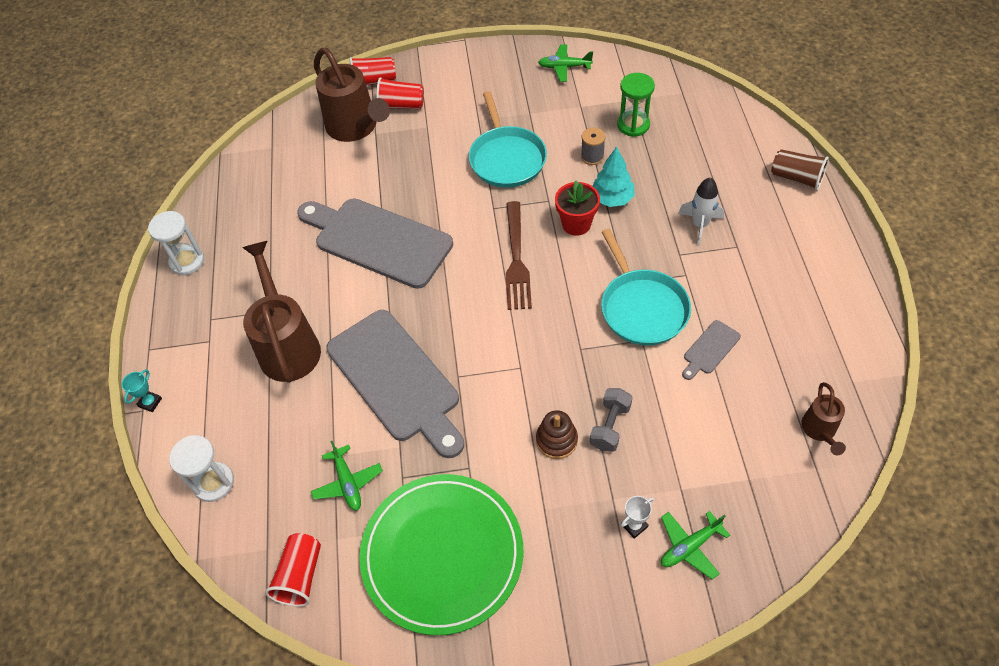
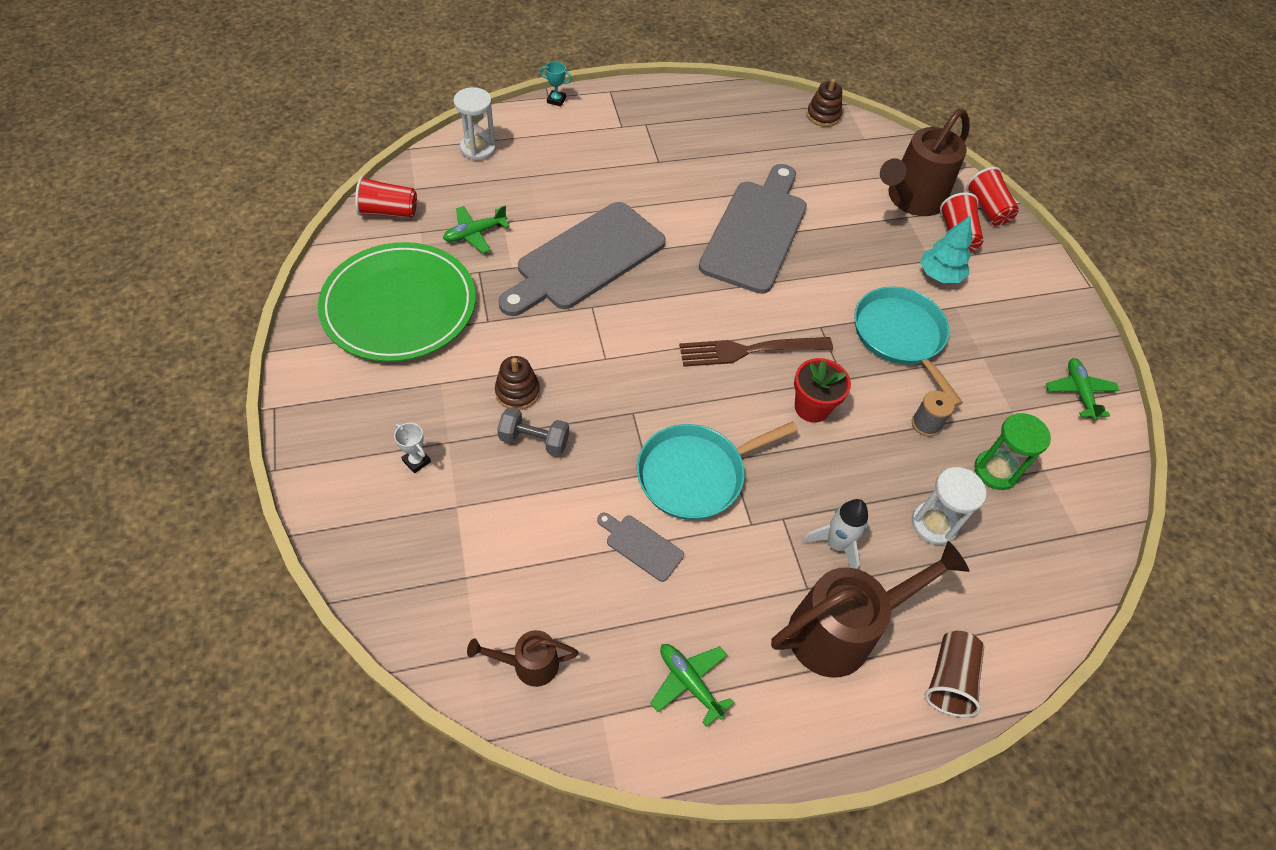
camera: 75 degrees right, 0 degrees up
(187, 261) = (709, 100): white hourglass -> white hourglass (934, 524)
(233, 173) = (823, 116): none -> brown stacking toy
(288, 345) = (620, 178): brown watering can -> brown watering can (841, 631)
(506, 158) = (900, 336): turquoise pan -> turquoise pan turned 90 degrees clockwise
(612, 199) = (860, 445): turquoise tree -> turquoise tree (939, 275)
(690, 547) = (388, 512): green plane -> green plane (689, 683)

